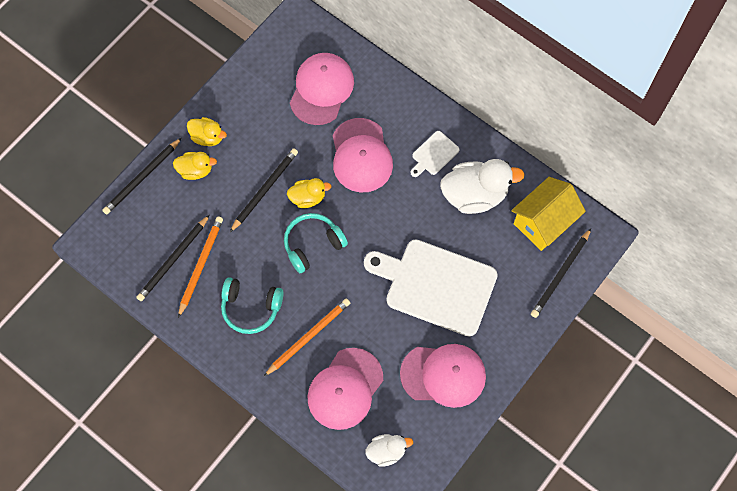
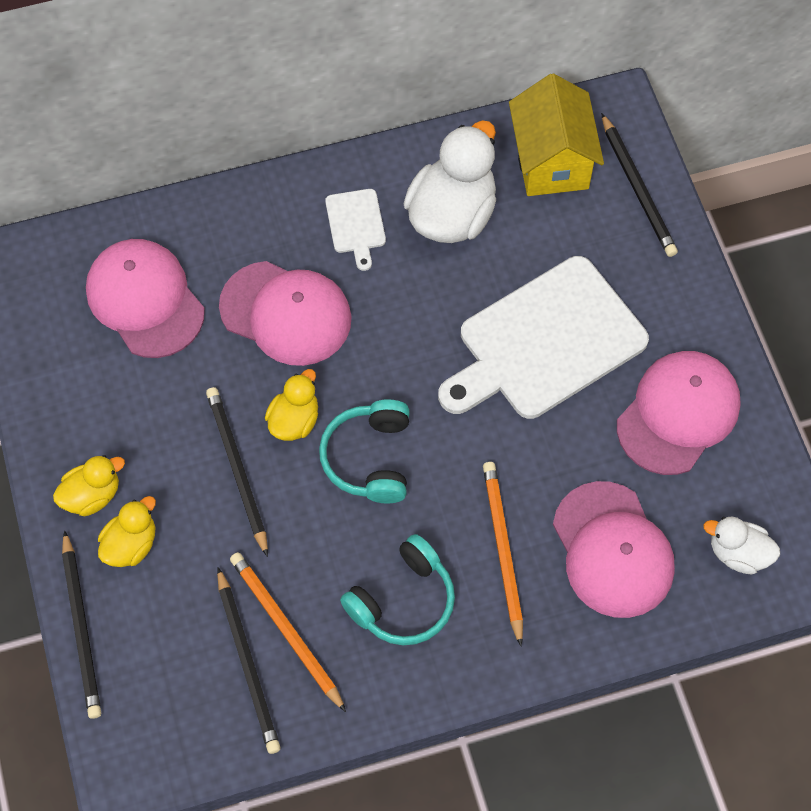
camera: 55 degrees left, 5 degrees down
(386, 451) = (738, 553): white duck -> white duck turned 90 degrees counterclockwise

